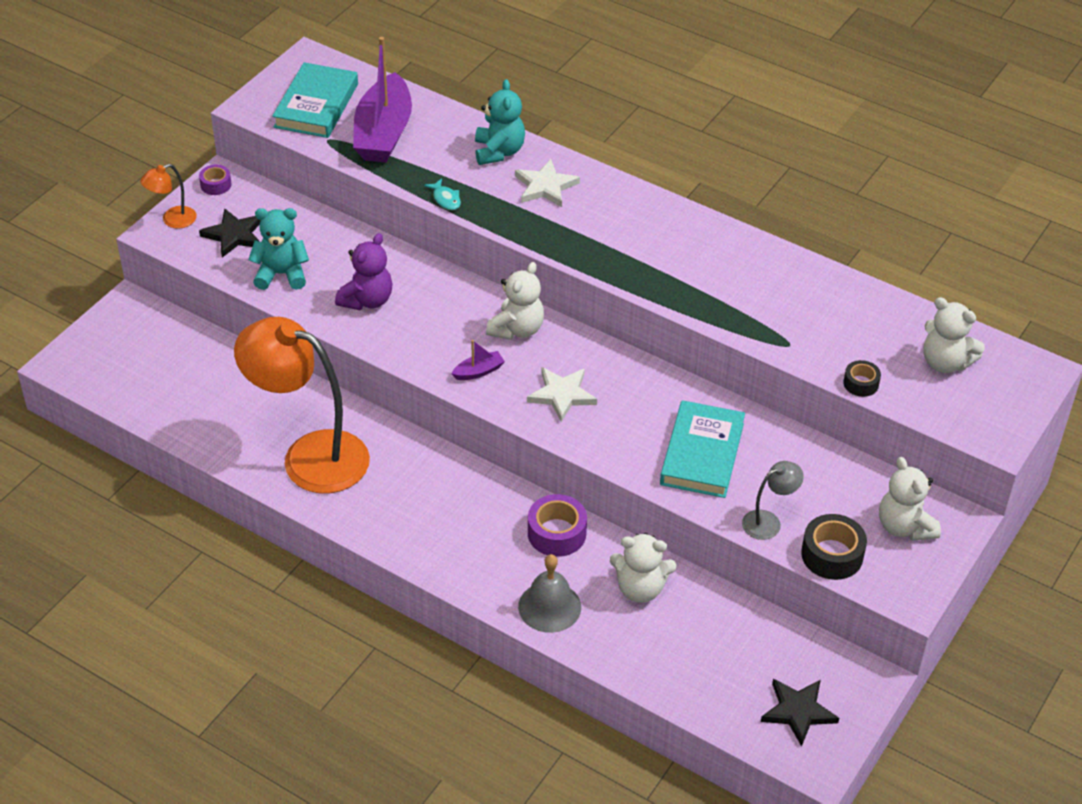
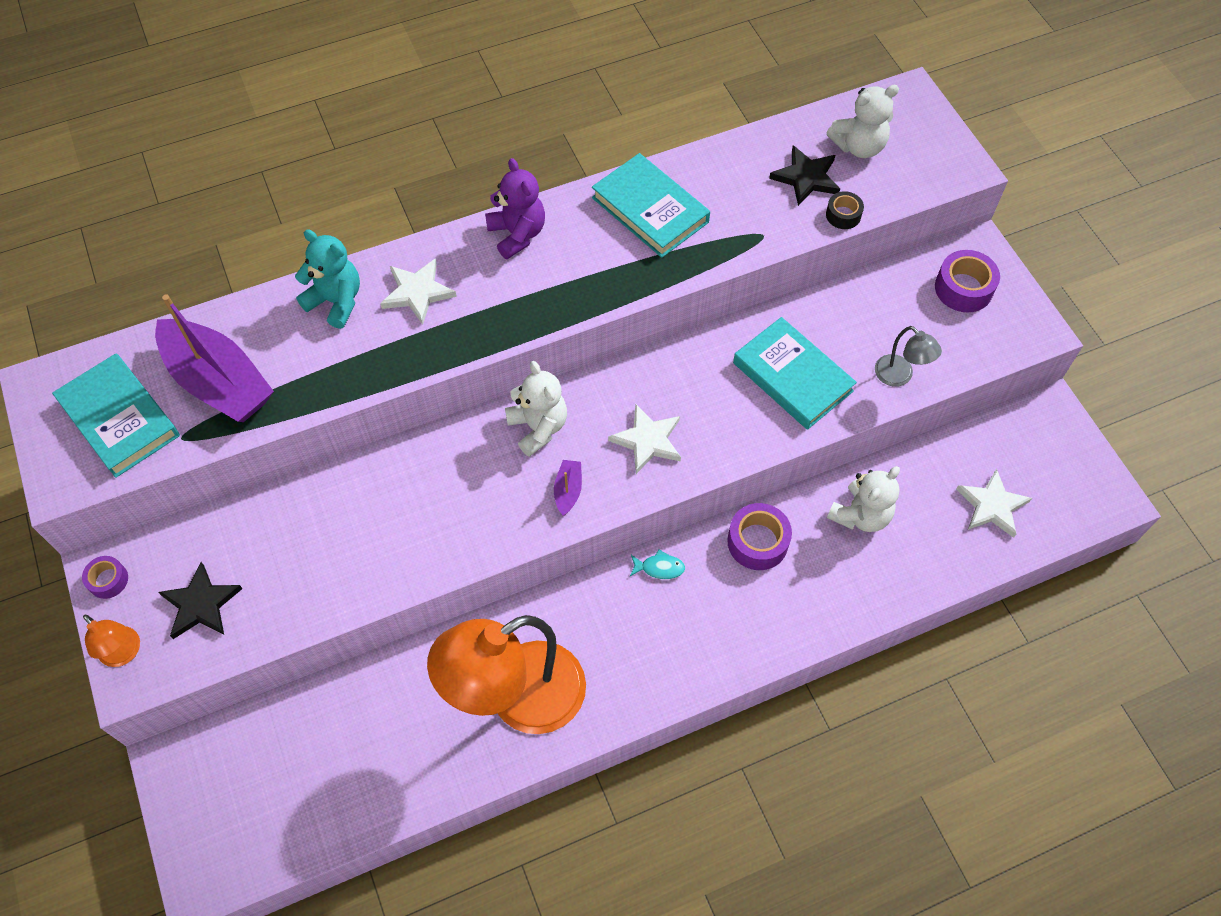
camera: 55 degrees left, 15 degrees up
(172, 220) = (124, 653): orange lamp -> orange lamp turned 45 degrees counterclockwise
(281, 274) = (297, 590): turquoise teddy bear -> none
(367, 300) = (398, 532): purple teddy bear -> purple teddy bear (517, 234)
(445, 199) = (363, 383): turquoise fish -> turquoise fish (659, 568)
(549, 607) = (837, 597): grey bell -> none
(730, 676) = (992, 506): none -> white star
(746, 270) = (650, 210): none -> turquoise book
(768, 522) = (899, 376): grey lamp -> grey lamp turned 135 degrees clockwise
(798, 711) = (1054, 480): black star -> black star (806, 178)
(832, 555) = (962, 355): black tape -> none
(904, 527) = (963, 288): white teddy bear -> purple tape

